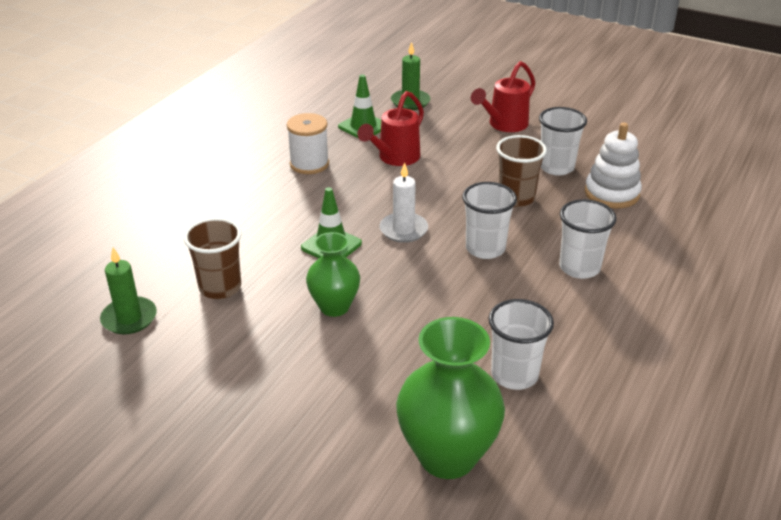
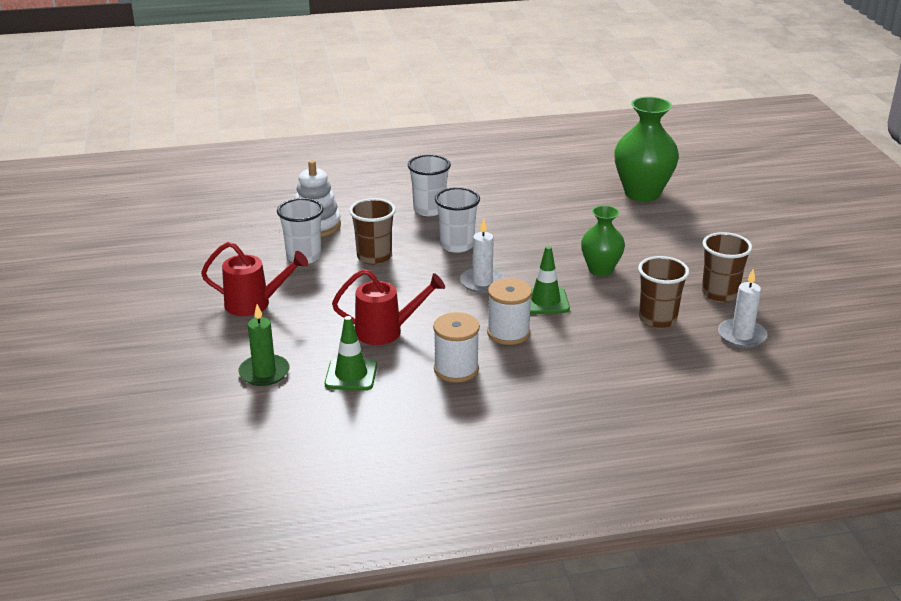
camera: 130 degrees left, 5 degrees down
(129, 318) = (741, 335): green candle -> white candle
(193, 354) = (719, 294): none -> brown cup
(317, 205) = (508, 333): none -> white spool
(514, 375) = (559, 197): white cup -> none

